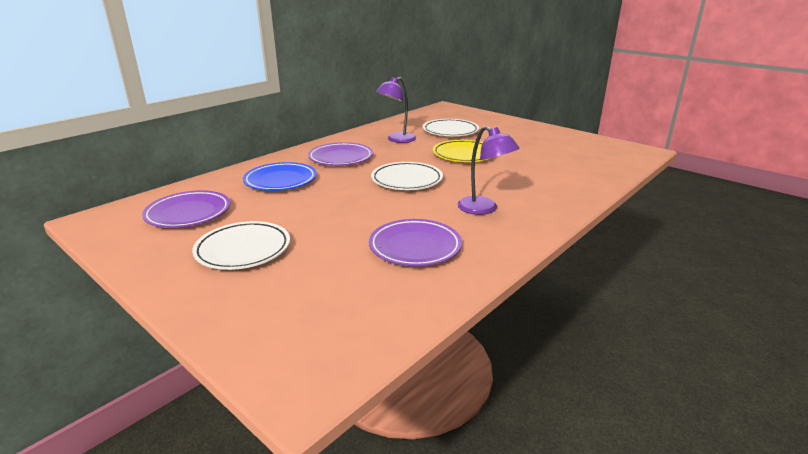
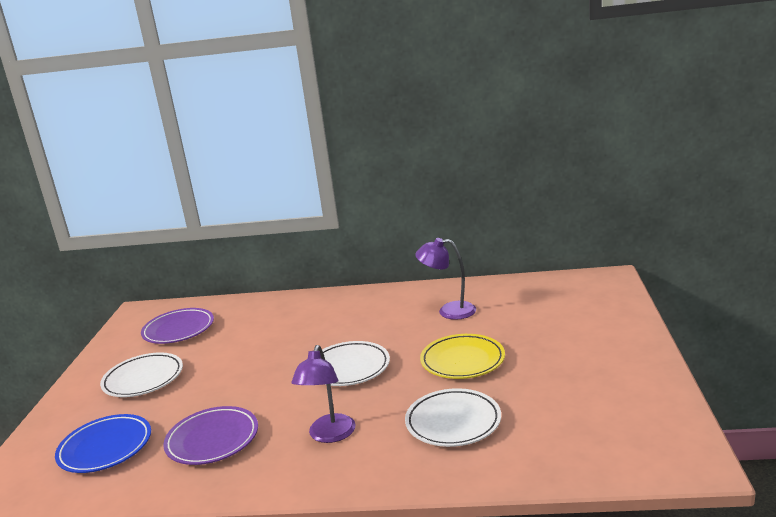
camera: 55 degrees right, 5 degrees down
(280, 181) = (274, 323): blue plate -> blue plate (105, 448)
(341, 158) = (358, 316): purple plate -> none
(450, 131) = (526, 320): white plate -> white plate (453, 422)

